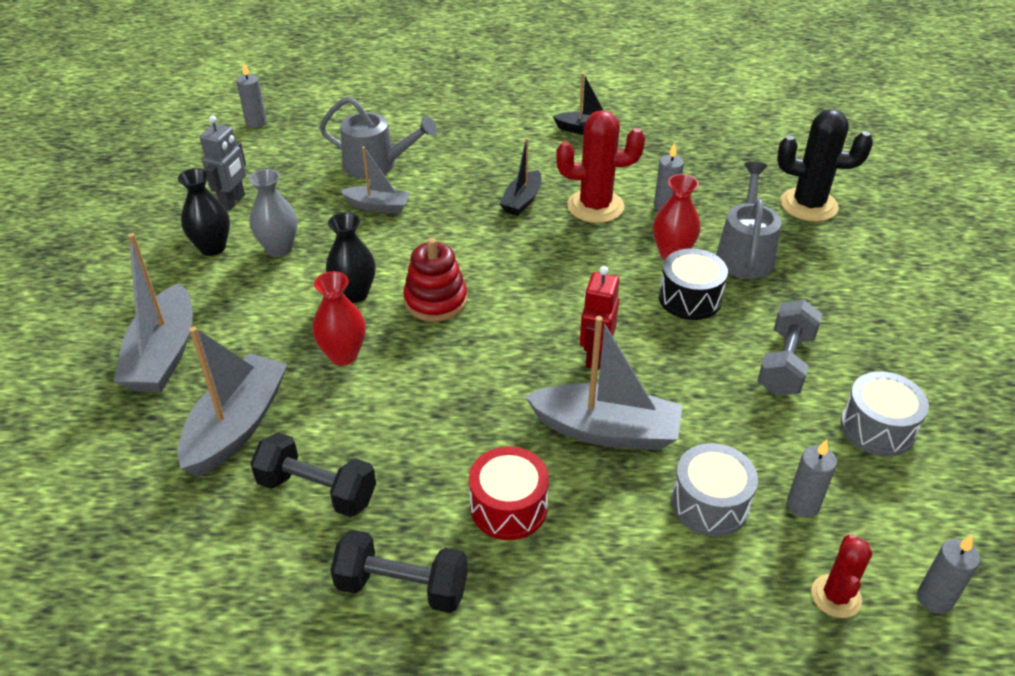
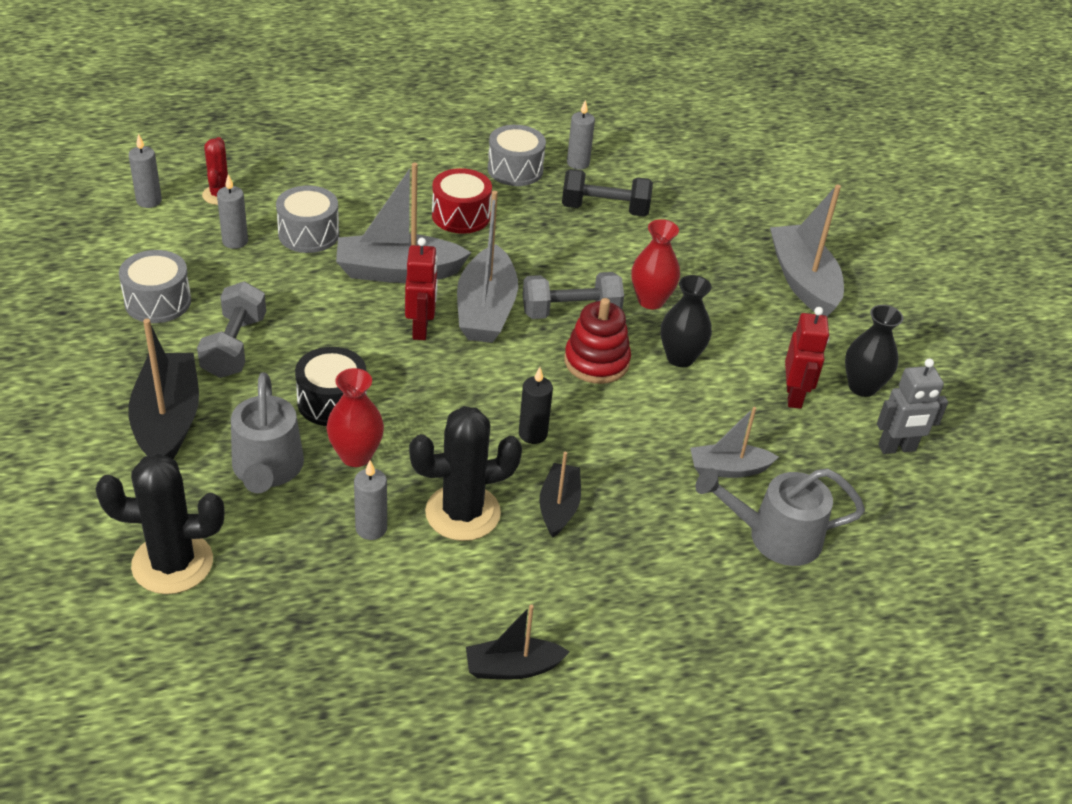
camera: 160 degrees right, 0 degrees up
(233, 202) = (897, 448): grey robot -> grey robot turned 105 degrees counterclockwise
(237, 426) = (695, 239): grey boat -> grey boat (486, 310)
(256, 122) = (995, 589): grey candle -> grey candle (578, 163)
(279, 248) = (794, 396): grey vase -> red robot
(402, 587) = (515, 170): black dumbbell -> grey drum
(434, 354) = (570, 312): none -> grey dumbbell
(521, 250) = (533, 434): none -> black candle
(595, 206) = (463, 513): red cactus -> black cactus
(835, 301) = (168, 421): none -> black boat

